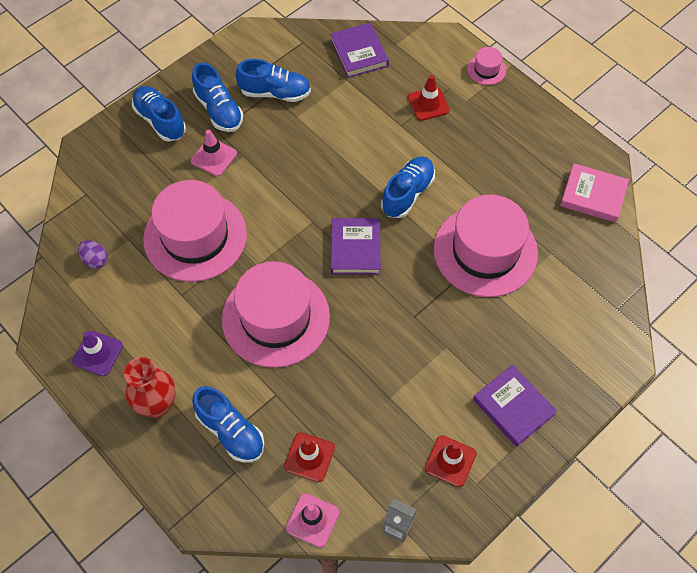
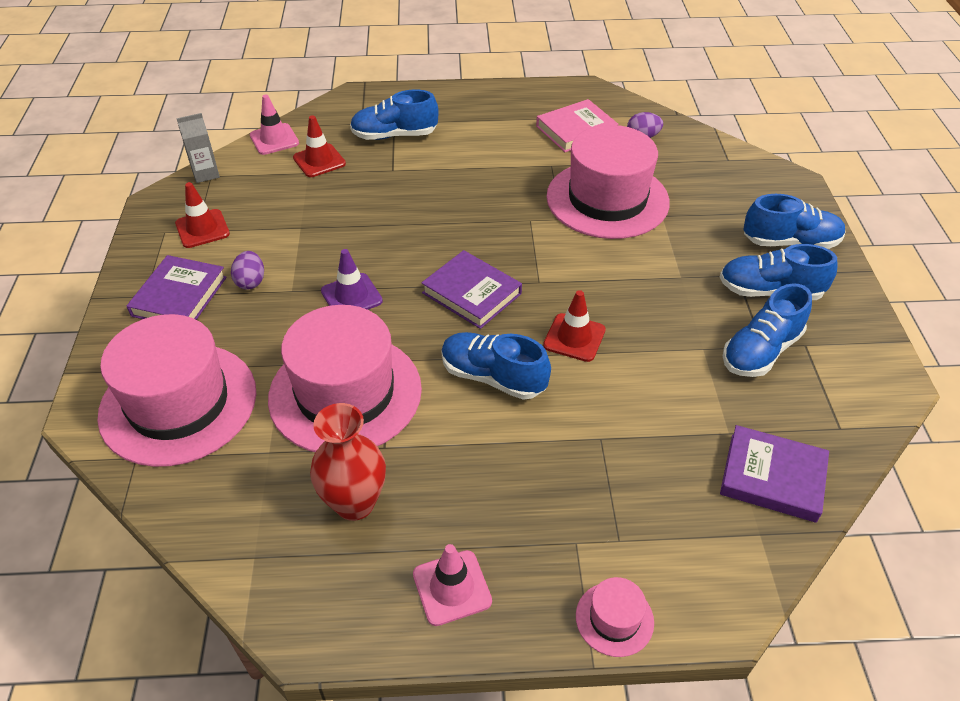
camera: 130 degrees right, 15 degrees down
(97, 353) = (545, 105): purple traffic cone -> purple traffic cone (351, 296)
(157, 405) = (464, 113): red vase -> red vase (355, 503)
(214, 157) = (699, 255): pink traffic cone -> pink traffic cone (452, 588)
(276, 318) = (461, 204): pink hat -> pink hat (178, 403)
(407, 193) = (493, 377): blue shoe -> blue shoe turned 135 degrees clockwise
(428, 104) = (610, 493): red traffic cone -> red traffic cone (574, 337)
(462, 378) = (251, 282): none -> purple egg
(513, 407) = (179, 296): purple book -> purple book turned 75 degrees counterclockwise
(593, 195) = (280, 568): pink book -> pink book (576, 130)

